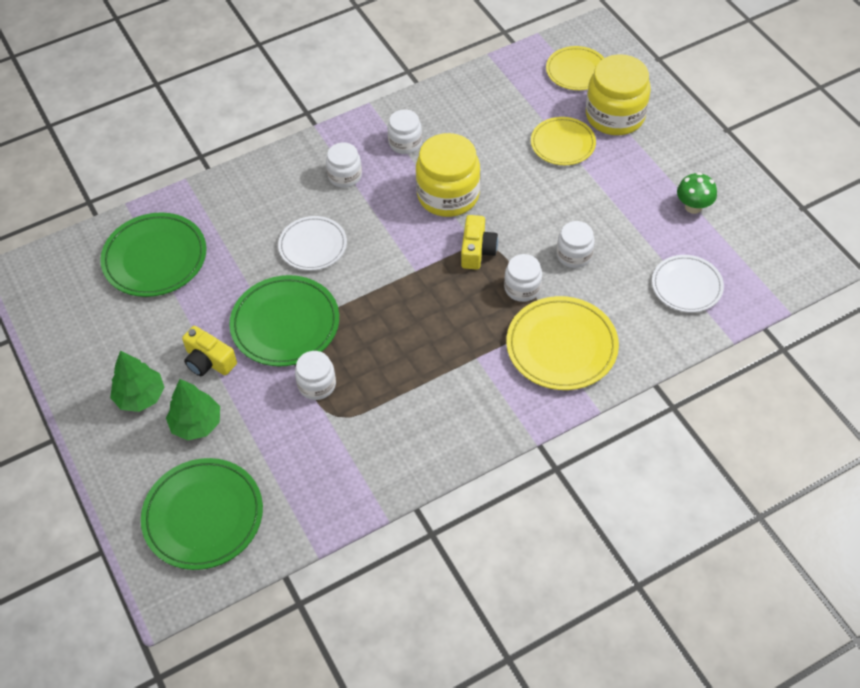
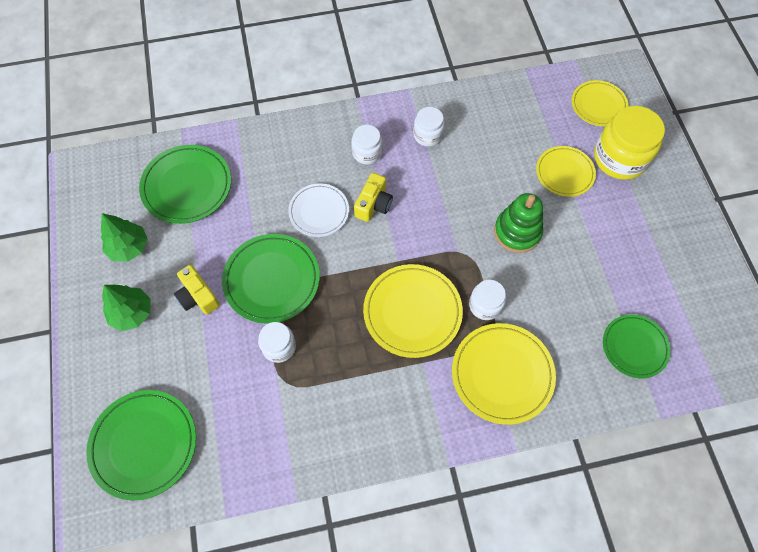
camera: 15 degrees right, 10 degrees up
(196, 424) = (168, 353): green tree -> green tree (129, 247)
(448, 195) = (448, 195): yellow jar -> none
(448, 314) = (412, 312): none -> yellow plate
(477, 250) = (457, 256): yellow camera -> yellow camera (373, 204)
(532, 211) = (517, 232): none -> green stacking toy
(574, 255) = (541, 286): white jar -> none
(686, 286) = (634, 347): white plate -> green plate
(693, 207) = (664, 268): green mushroom -> none

